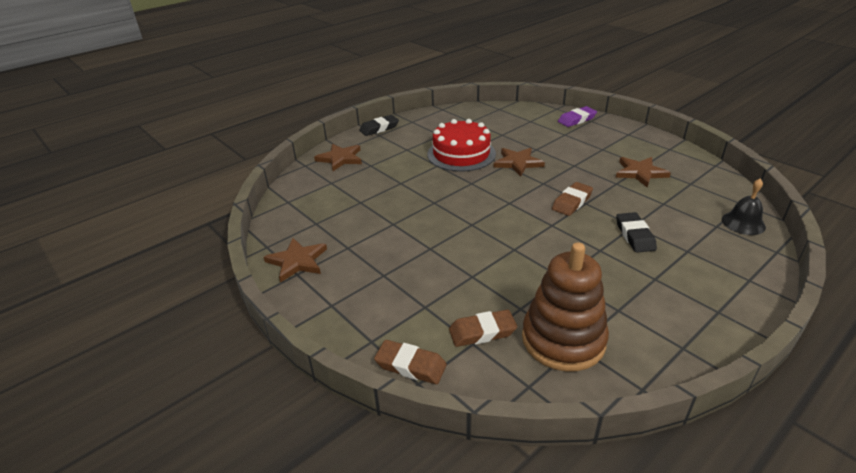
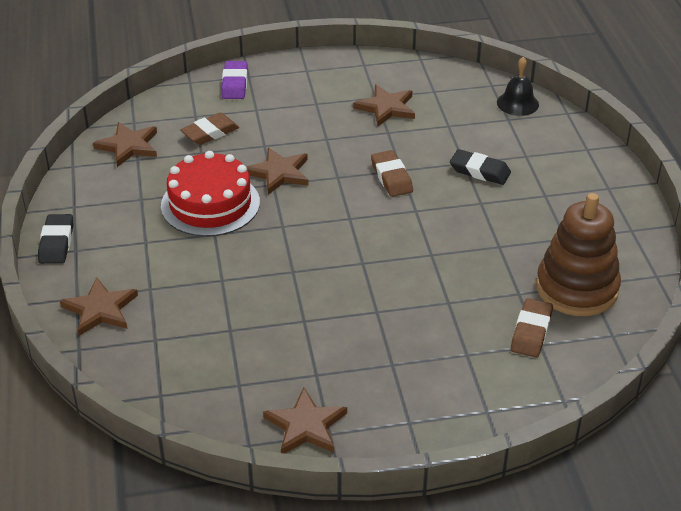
camera: 60 degrees left, 5 degrees up
(410, 365) = (539, 396): brown eraser -> brown eraser (210, 133)
(477, 115) = (128, 146): none -> brown star

